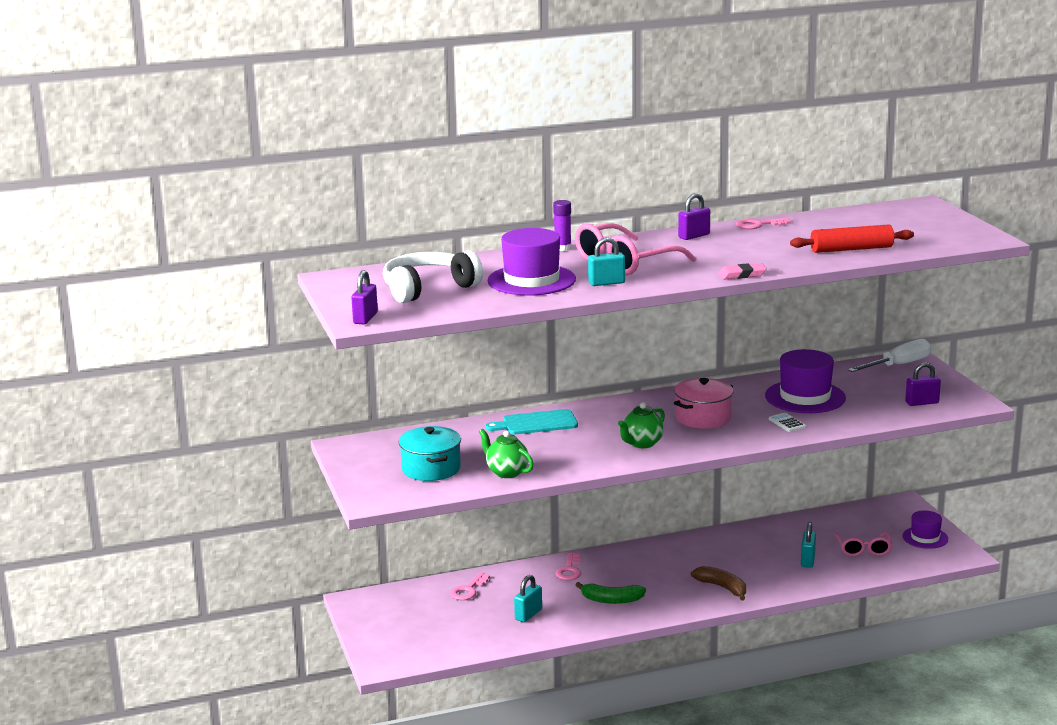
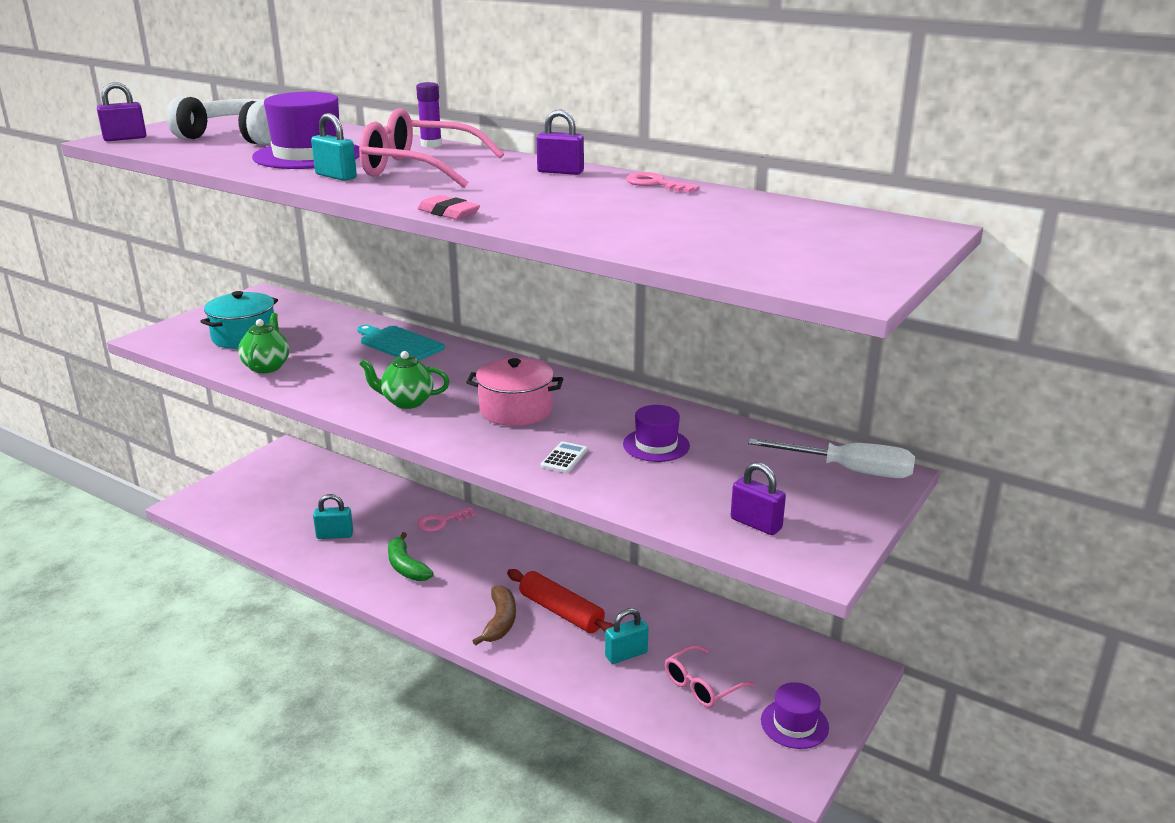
camera: 50 degrees right, 5 degrees up
(468, 590) = (352, 489): pink key -> none
(805, 397) = (656, 445): purple hat -> purple hat, size x0.59
(851, 249) = (644, 235): red rolling pin -> red rolling pin (561, 612)

